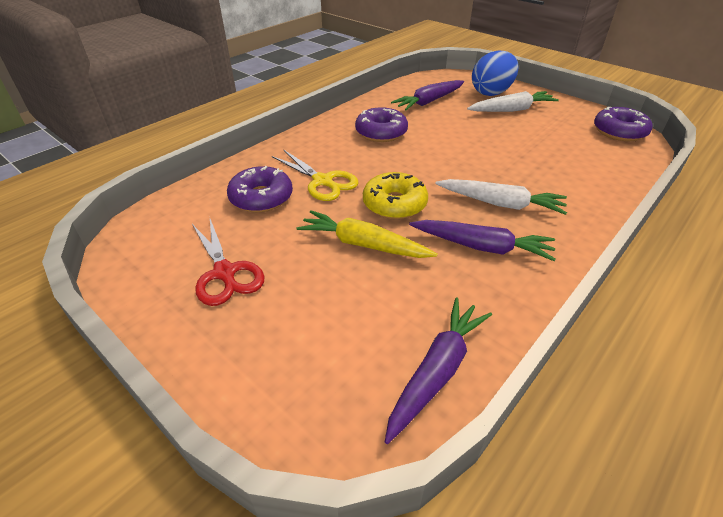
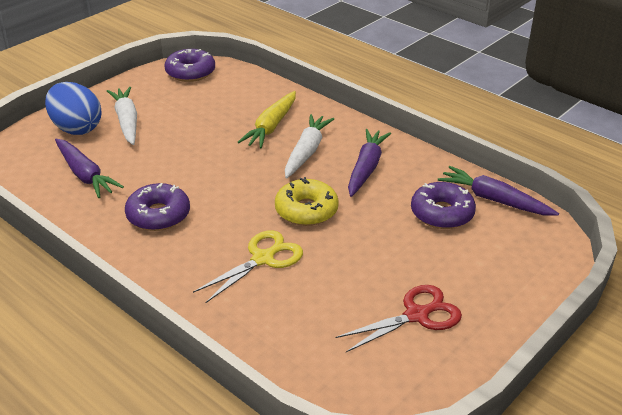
camera: 90 degrees left, 5 degrees down
(261, 198) = (293, 304): purple donut -> purple donut (442, 213)
(364, 245) = (368, 230): yellow carrot -> yellow carrot (271, 126)

